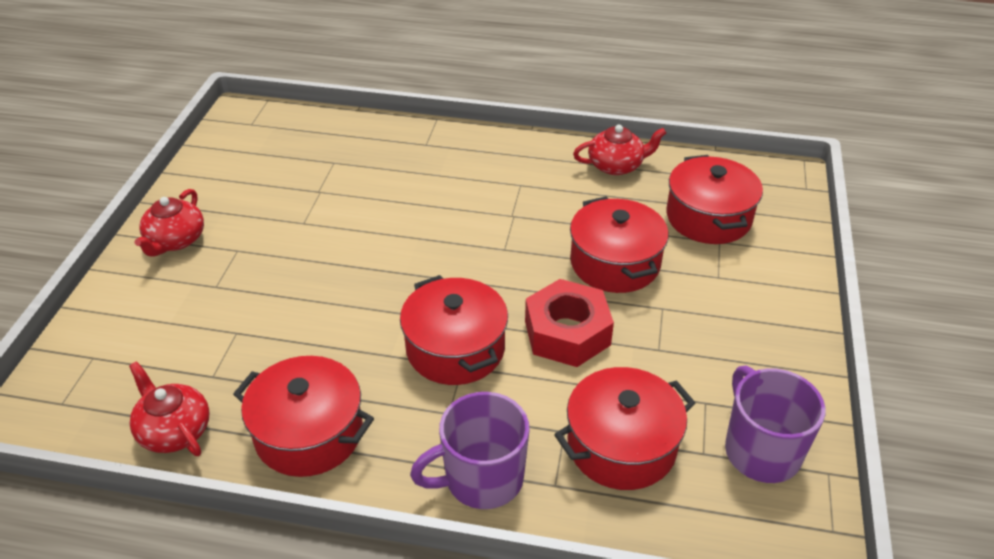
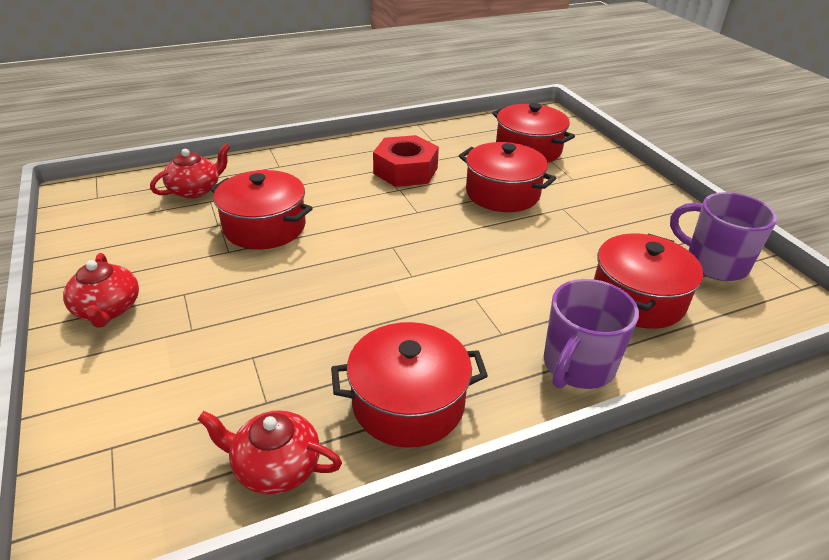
camera: 35 degrees left, 5 degrees down
(455, 349) = (456, 288): red pot -> red pot (264, 227)
(567, 333) = (522, 246): red nut -> red nut (405, 170)
(616, 165) = (436, 138): red teapot -> red teapot (195, 190)

